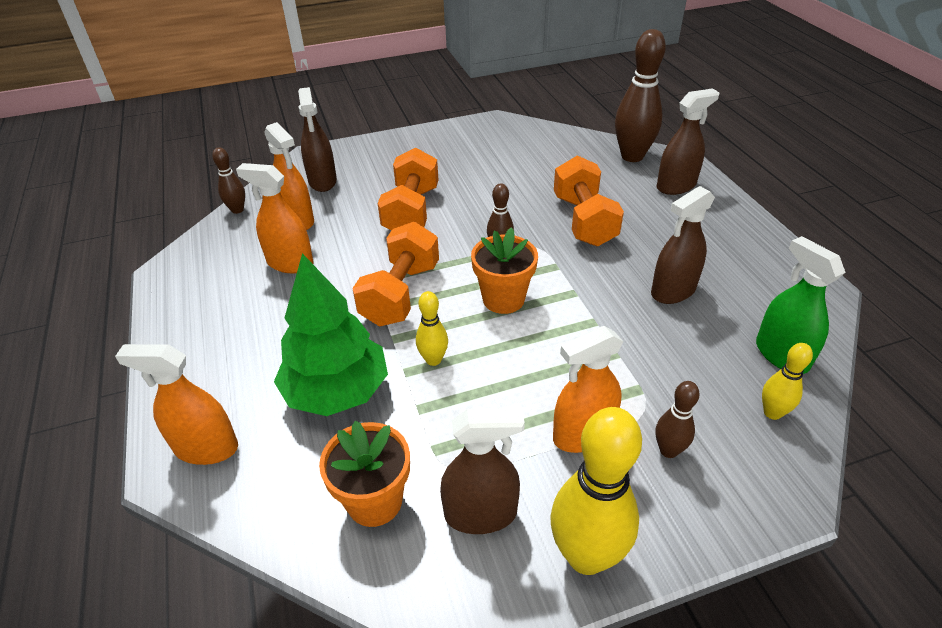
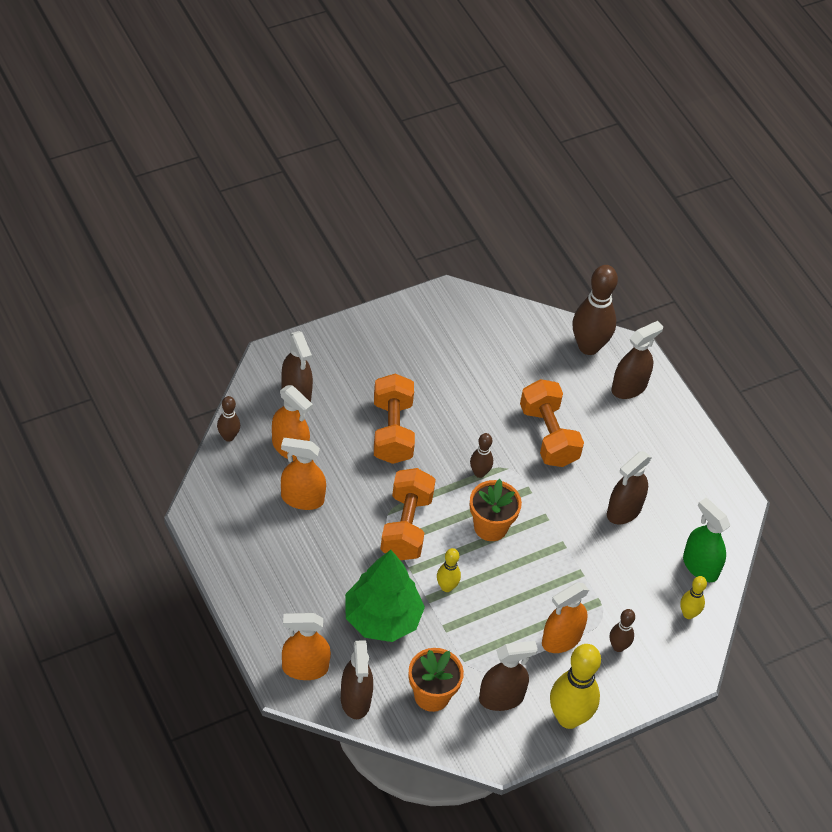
camera: 15 degrees left, 10 degrees up
(258, 498) = (355, 699): none -> brown spray bottle

